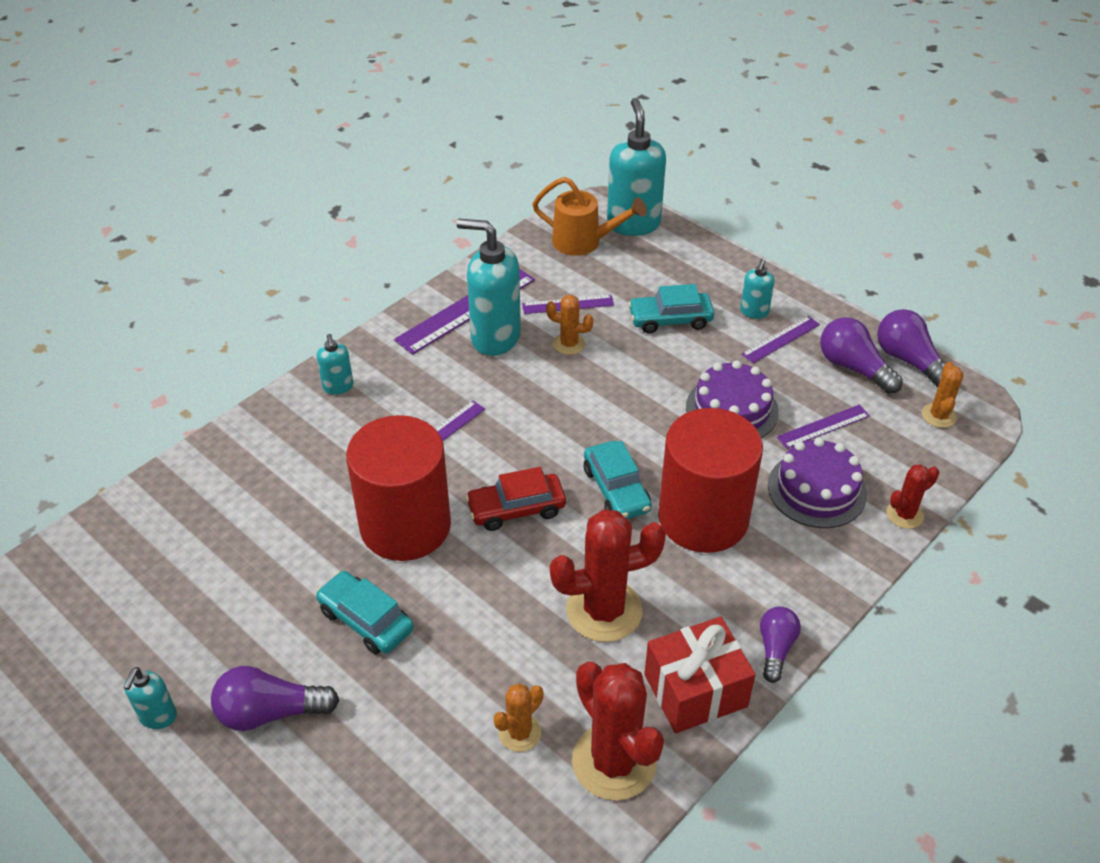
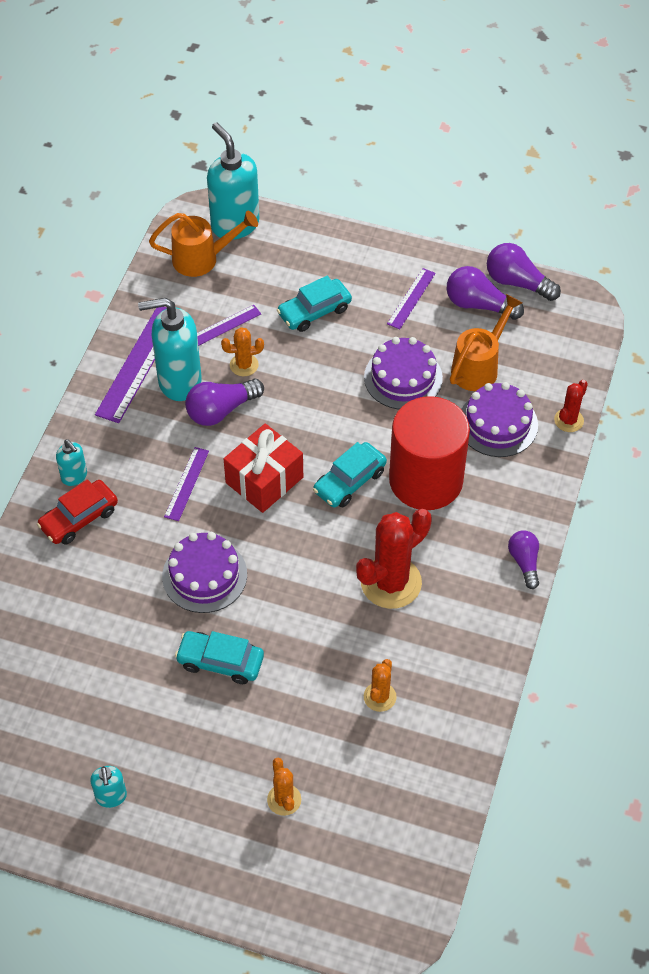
camera: 25 degrees left, 10 degrees up
(270, 712) = (193, 758): purple light bulb -> purple light bulb (221, 410)
(405, 525) = (204, 575): red cylinder -> purple cake
(516, 509) = (282, 528): red car -> red car (79, 518)
(614, 762) = (454, 689): red cactus -> none
(616, 489) = (350, 481): turquoise car -> turquoise car turned 90 degrees clockwise
(695, 690) = (484, 616): red gift -> red gift (264, 480)
(754, 312) = (378, 279): turquoise soap dispenser -> none
(823, 426) = (479, 367): purple ruler -> orange watering can
(938, 416) = (559, 325): orange cactus -> orange cactus (284, 799)

